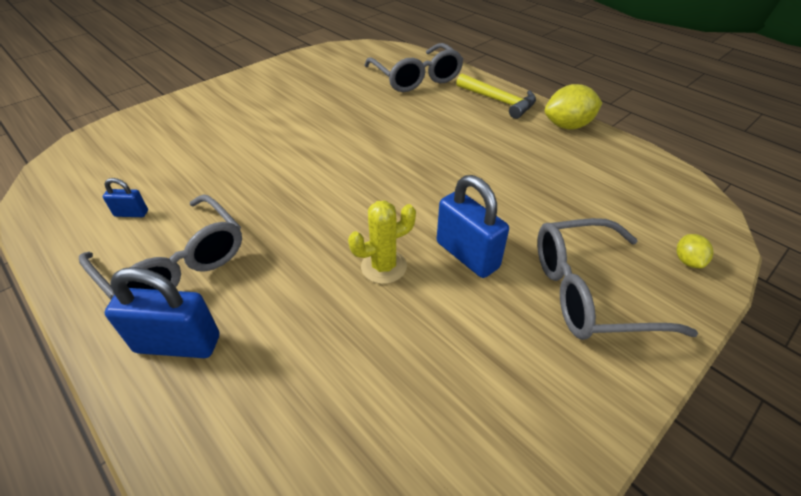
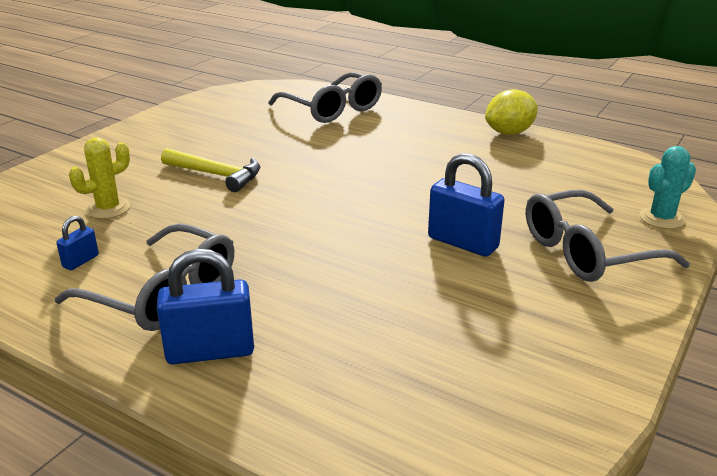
camera: 15 degrees left, 15 degrees down
(131, 213) = (81, 261): blue padlock -> blue padlock turned 45 degrees counterclockwise
(384, 266) = (386, 263): yellow cactus -> yellow cactus (108, 209)
(498, 101) = (430, 120): yellow hammer -> yellow hammer (216, 175)
(687, 261) = (661, 218): yellow lemon -> turquoise cactus

